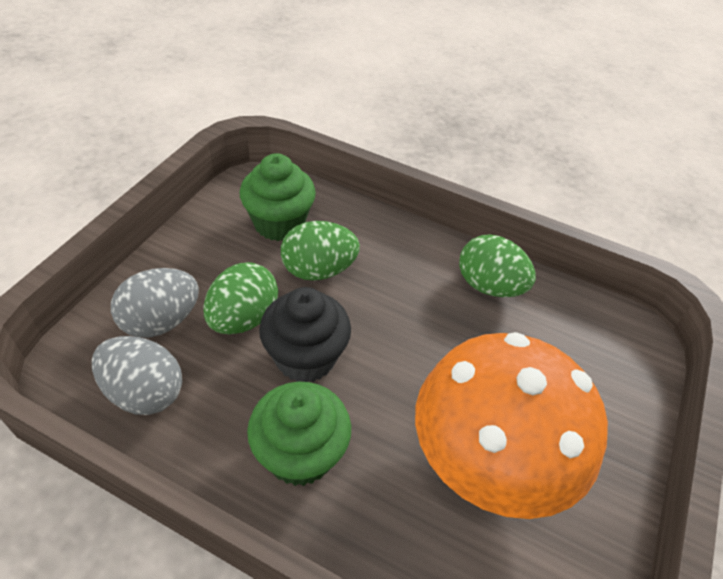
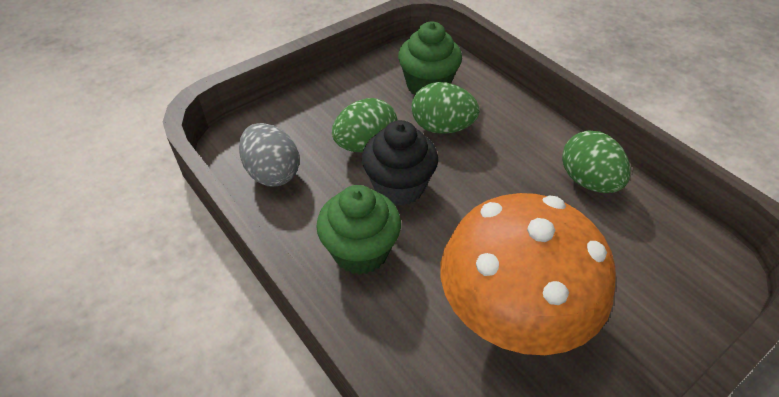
camera: 30 degrees right, 0 degrees up
(161, 321) = (306, 130): grey egg -> none

